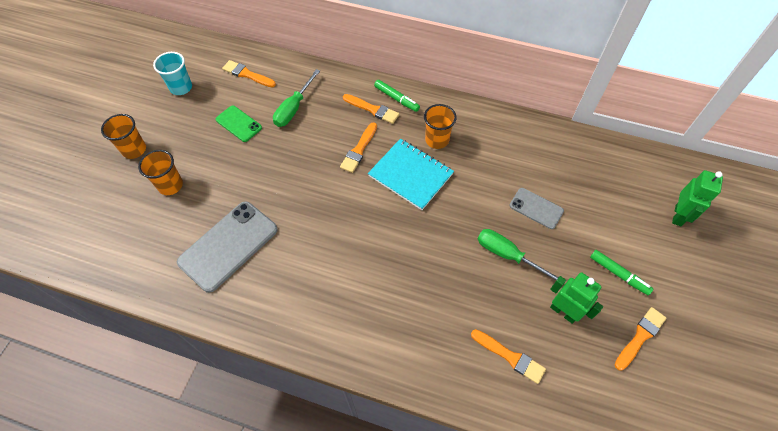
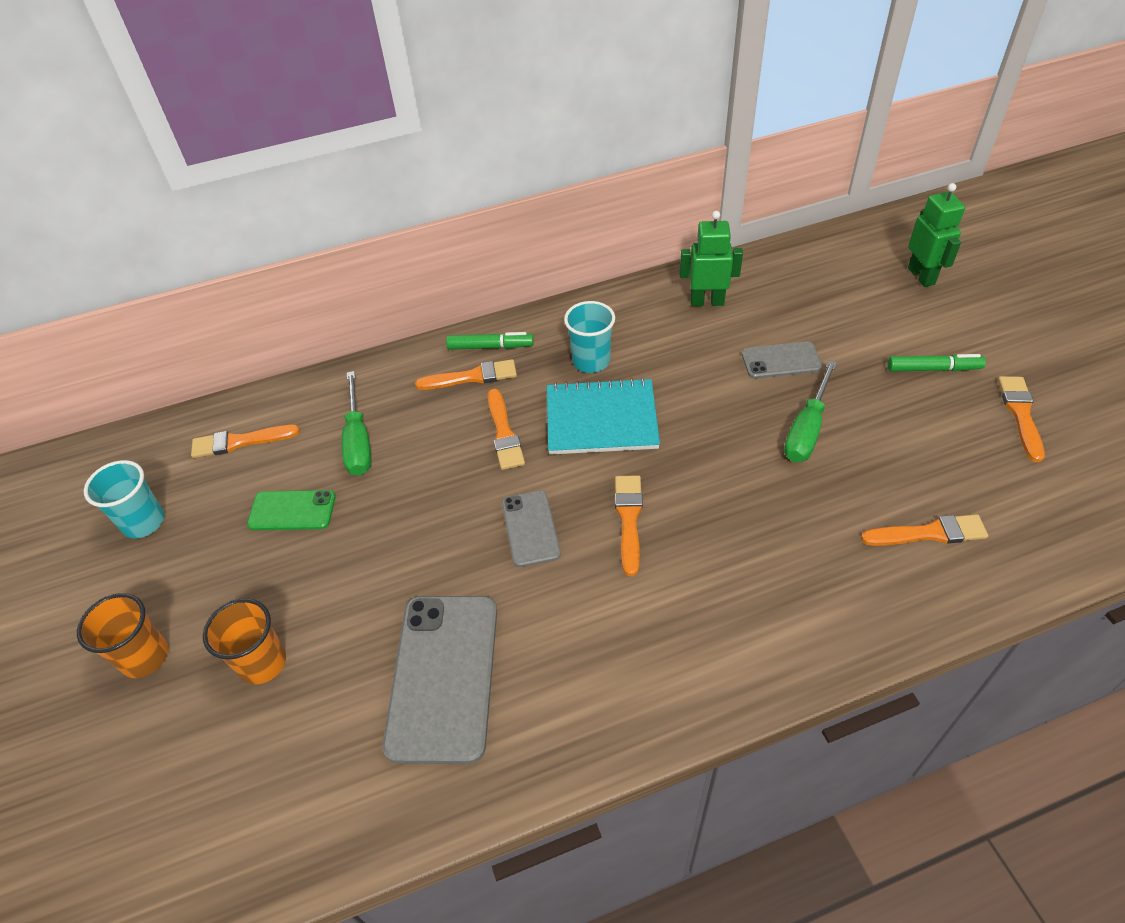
camera: 35 degrees left, 10 degrees down
(325, 206) = (530, 528): none -> grey phone
(372, 235) = (628, 519): none -> orange brush
(437, 140) = (591, 361): orange cup -> turquoise cup
(508, 255) = (807, 429): green screwdriver -> green screwdriver turned 60 degrees counterclockwise
(563, 311) = (926, 444): green robot -> green robot (707, 302)

